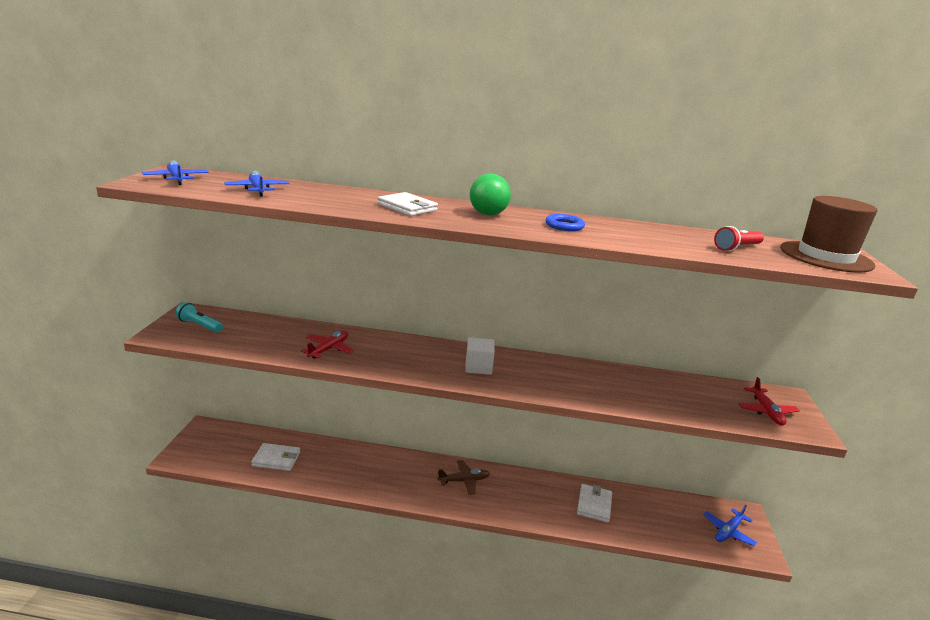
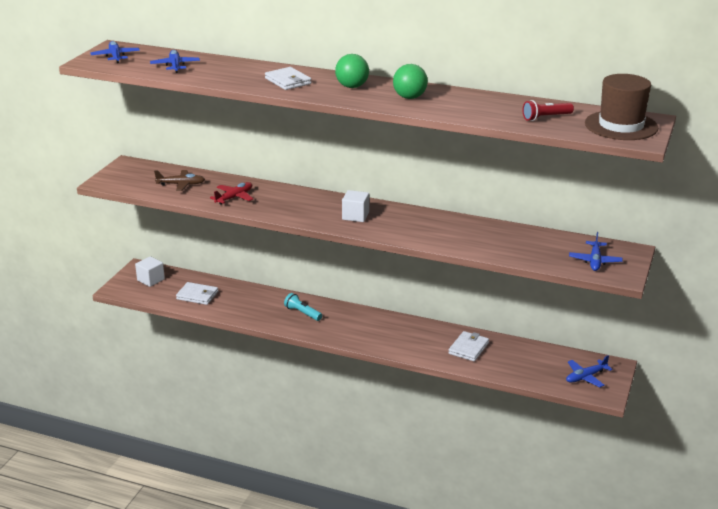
camera: 15 degrees right, 5 degrees up
(199, 325) = (134, 175): turquoise flashlight -> turquoise flashlight (302, 313)
(218, 442) = (151, 280): none -> white cube
(464, 481) = (356, 322): brown plane -> brown plane (181, 184)
(564, 226) = (409, 97): blue ring -> green ball
(766, 411) = (595, 261): red plane -> blue plane

